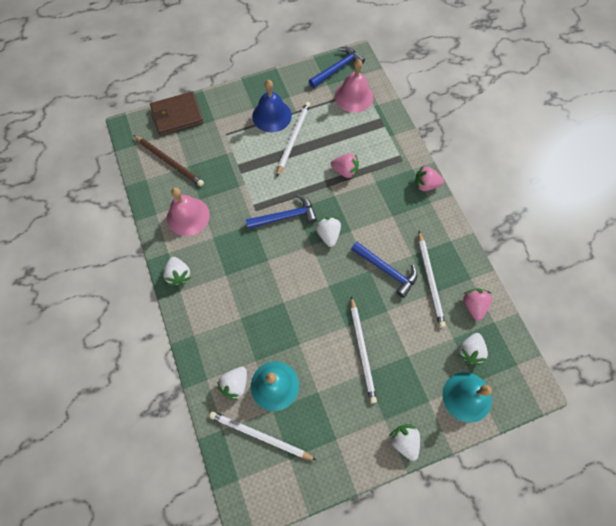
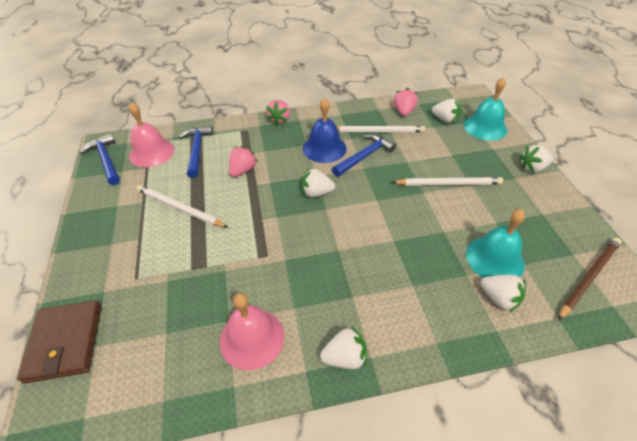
camera: 80 degrees left, 20 degrees down
(169, 162) = (146, 359): brown pencil -> brown pencil (589, 277)
(260, 436) = (556, 278): white pencil -> none
(272, 115) = (135, 225): blue bell -> blue bell (324, 148)
(285, 216) = (284, 227): blue hammer -> blue hammer (197, 150)
(473, 305) = (404, 111): pink strawberry -> pink strawberry turned 90 degrees clockwise

